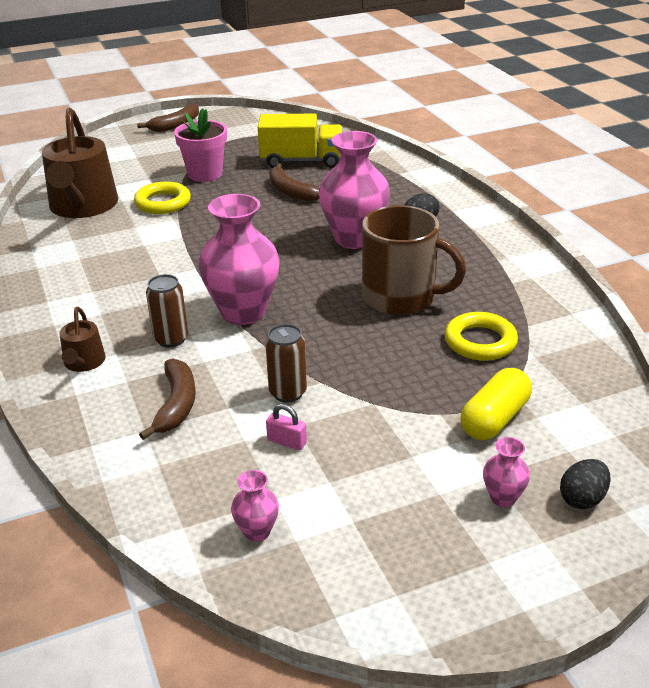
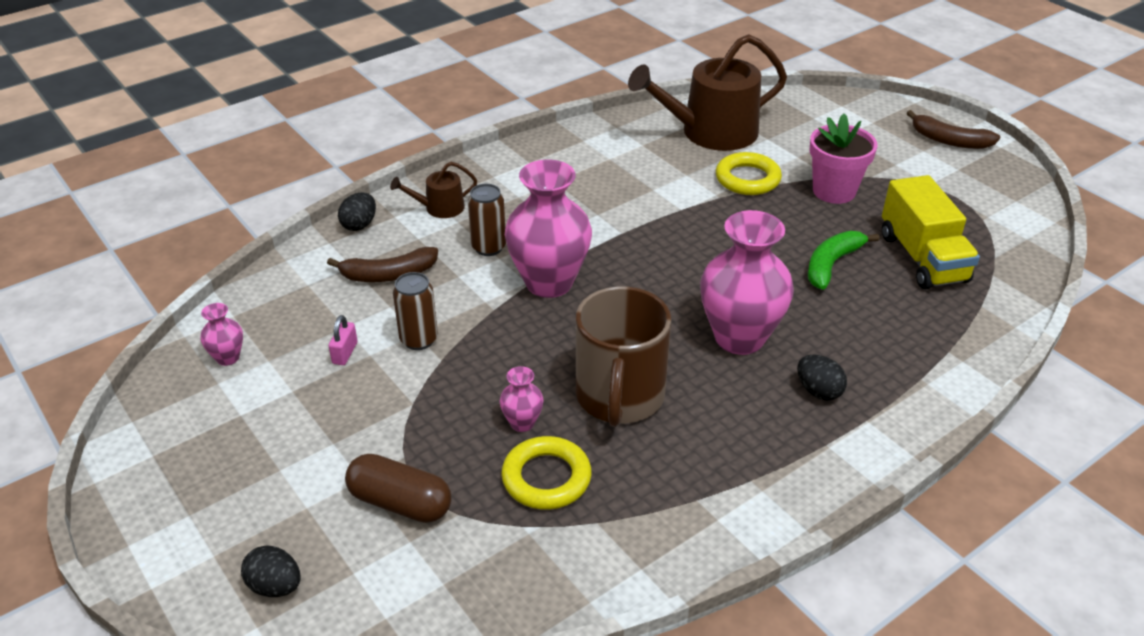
camera: 75 degrees right, 5 degrees up
(74, 420) = (359, 225): none -> black egg
(290, 191) = (832, 264): brown banana -> green banana
(494, 419) = (400, 503): yellow capsule -> brown capsule
(503, 498) = (274, 519): pink vase -> pink vase (522, 423)

